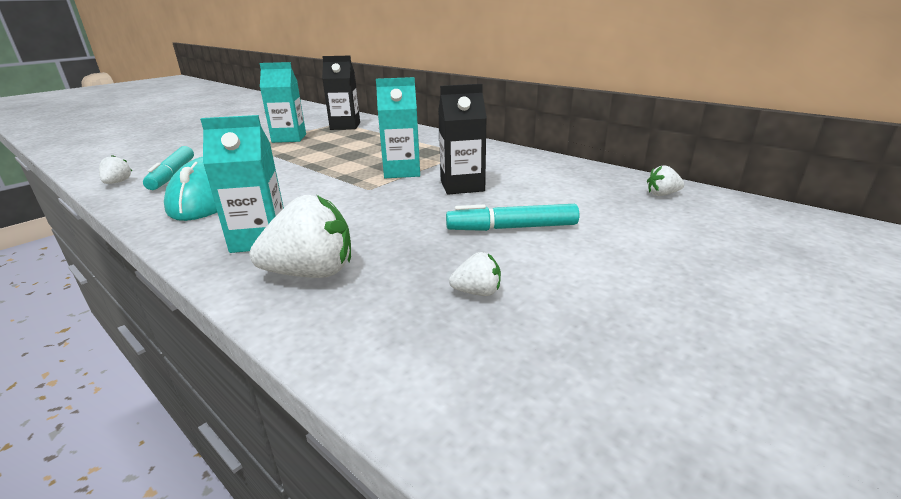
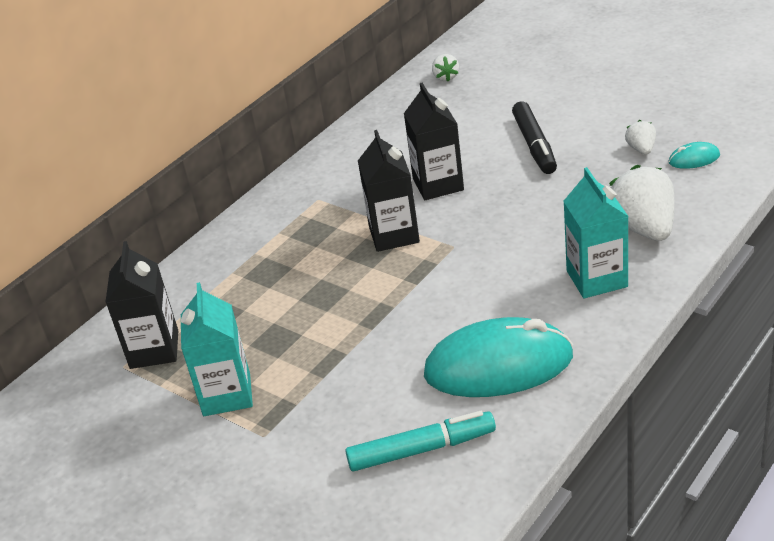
camera: 90 degrees left, 10 degrees up
(118, 182) = (460, 497): white strawberry -> none
(402, 171) = (394, 234): turquoise carton -> black carton
(432, 333) = (694, 159): none -> turquoise mouse
(512, 228) = (534, 145): turquoise marker -> black marker

